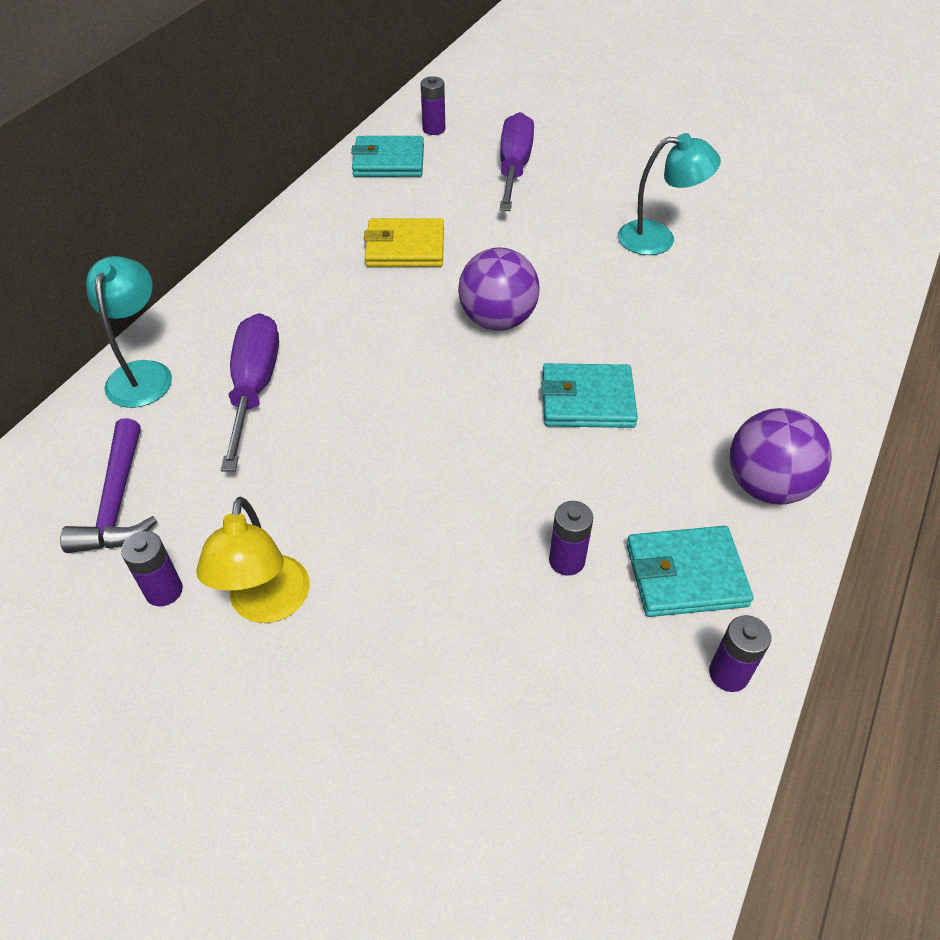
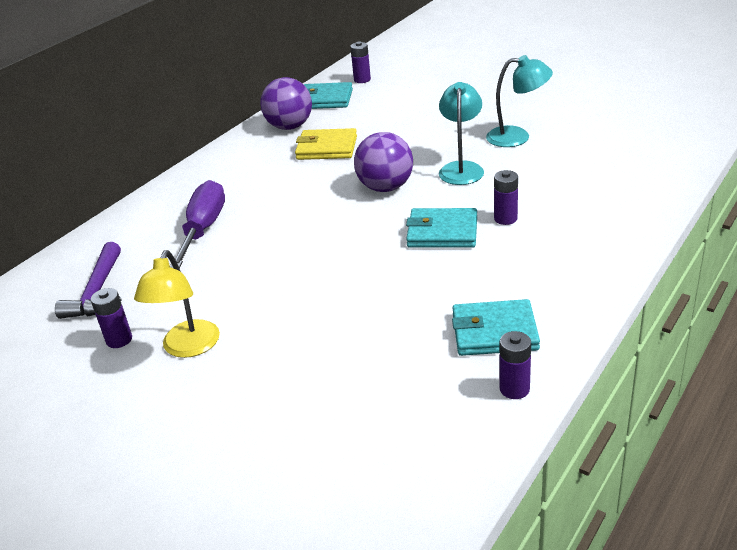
camera: 10 degrees right, 15 degrees down
(142, 373) = (128, 222): turquoise lamp -> turquoise lamp (461, 168)
(514, 168) = (417, 100): purple screwdriver -> none
(567, 560) = (407, 324): purple battery -> purple battery (505, 218)
(766, 485) = (569, 280): purple ball -> purple ball (289, 127)

